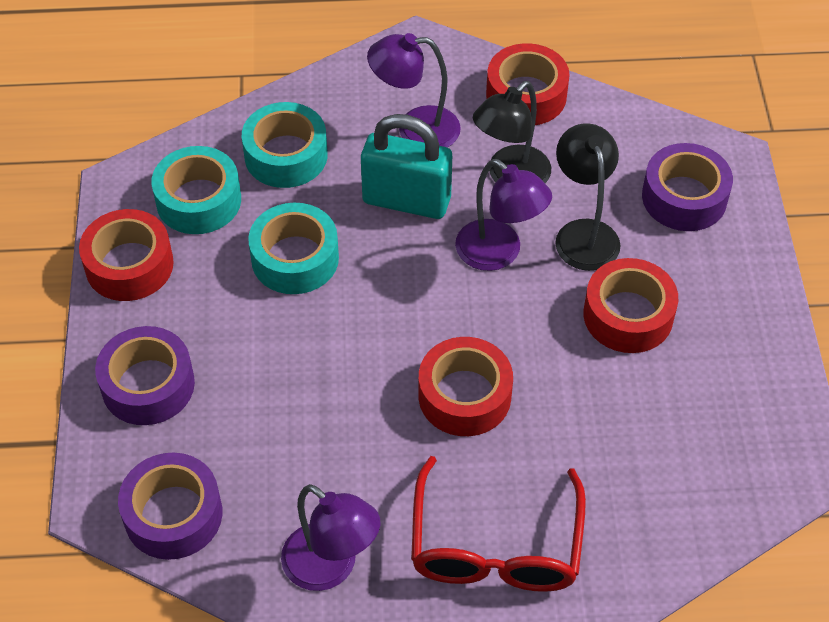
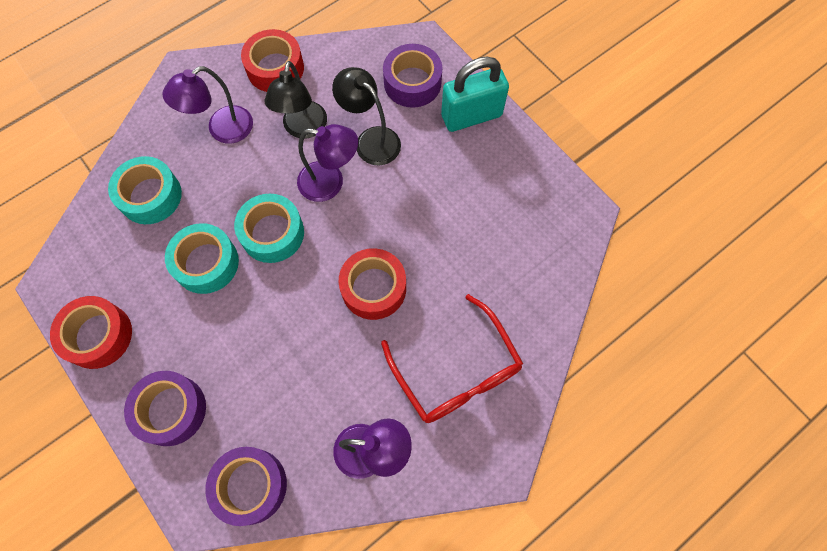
camera: 35 degrees left, 15 degrees up
(198, 200) = (113, 261): turquoise tape -> turquoise tape (272, 233)
(406, 200) = (250, 181): turquoise padlock -> turquoise padlock (471, 116)
(628, 315) = (431, 177): red tape -> none

